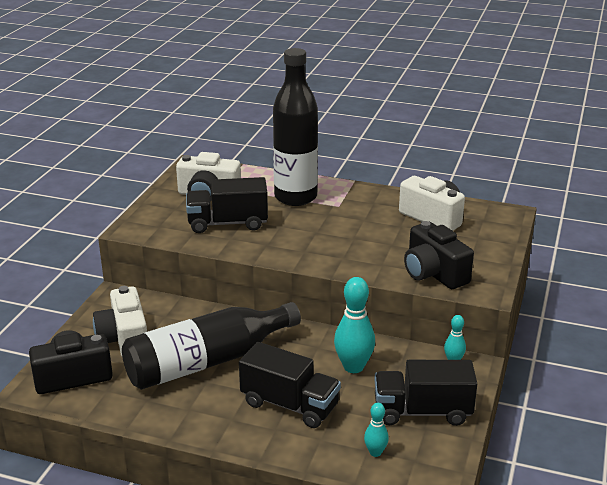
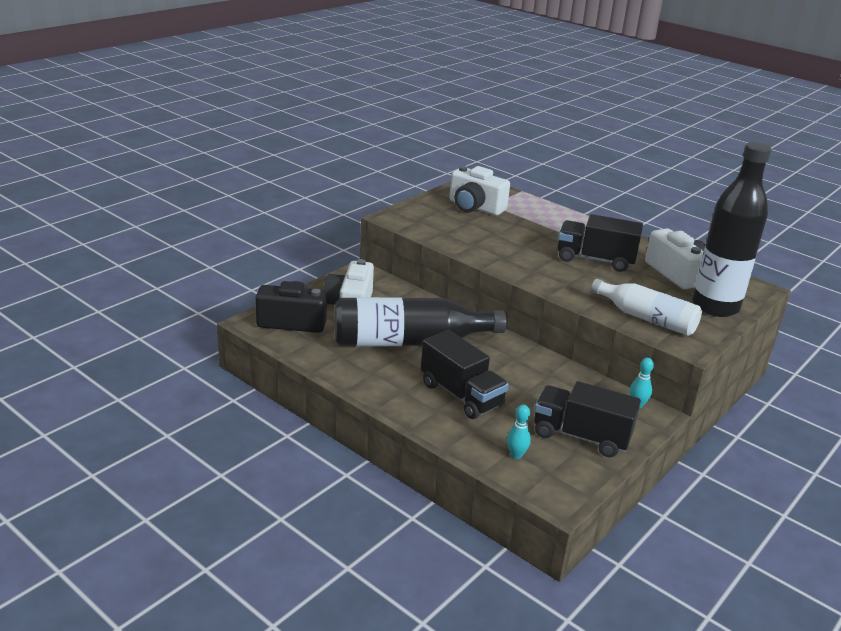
camera: 20 degrees right, 0 degrees up
(227, 223) = (478, 233): black truck -> black truck (595, 260)
(295, 197) = (553, 227): black bottle -> black bottle (715, 307)
(353, 367) = (538, 382): turquoise bowling pin -> none
(433, 273) = (646, 318): black camera -> white bottle

